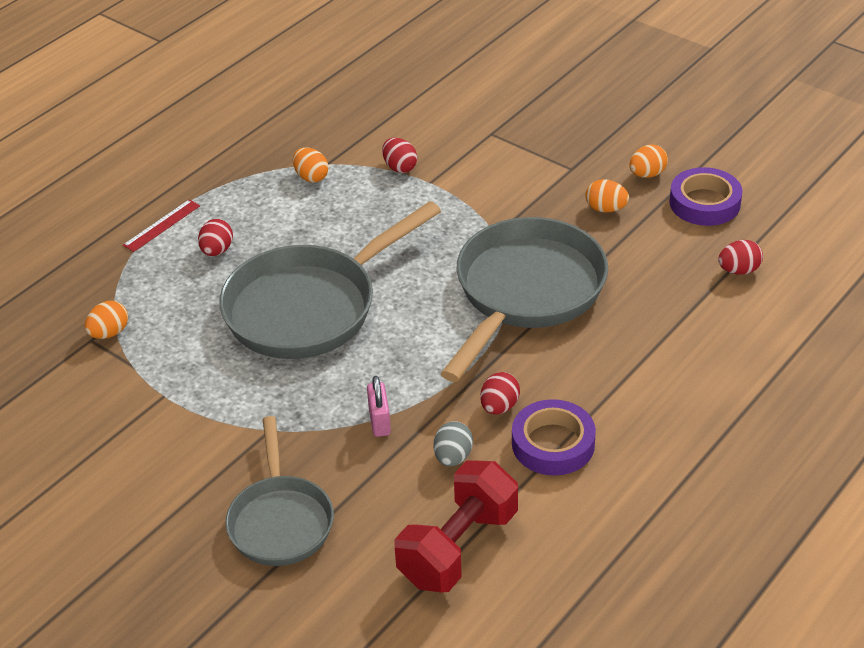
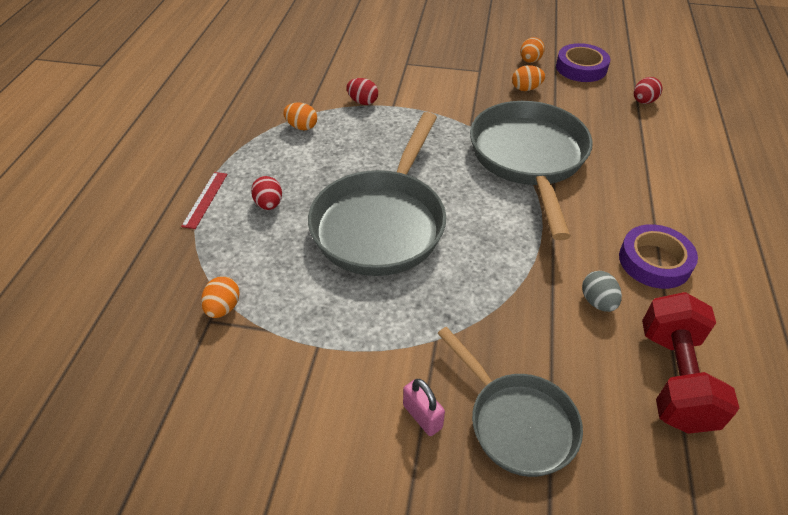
camera: 30 degrees left, 5 degrees up
(379, 421) = (517, 295): pink padlock -> pink padlock (422, 416)
(499, 407) = (591, 248): red egg -> none

